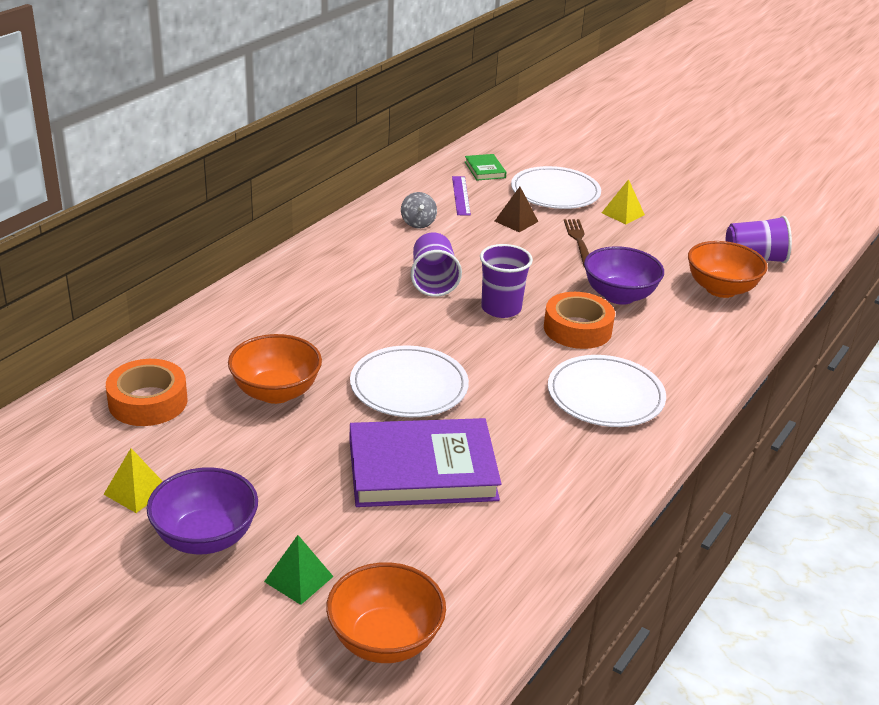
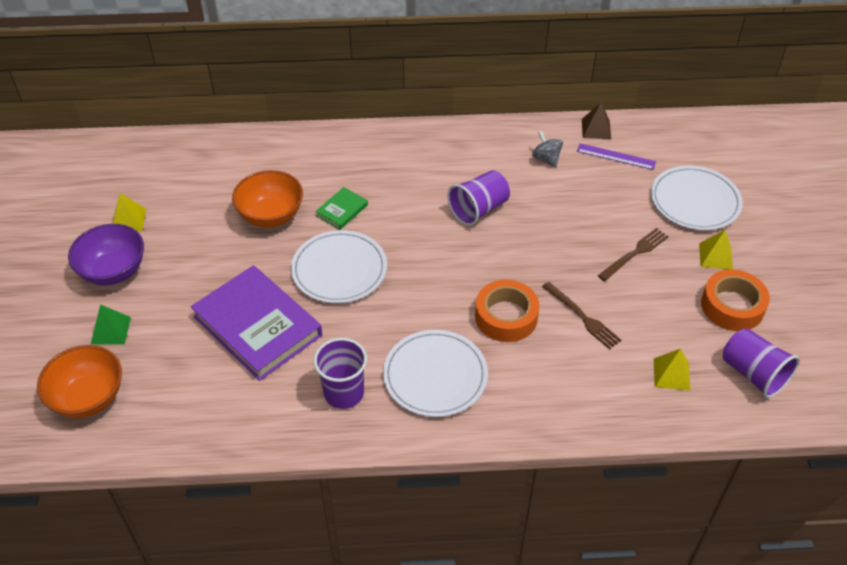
camera: 55 degrees right, 15 degrees up
(148, 402) = (209, 172): orange tape -> orange tape (732, 306)
(418, 223) = (546, 159): grey spinning top -> grey spinning top turned 105 degrees clockwise
(460, 195) = (616, 156): purple ruler -> purple ruler turned 60 degrees clockwise
(485, 170) = (674, 146): green book -> green book (342, 210)
(501, 308) = (484, 262): purple cup -> purple cup (344, 393)
(516, 221) = (618, 204): brown pyramid -> brown pyramid (596, 129)
(619, 296) = (582, 317): purple bowl -> brown fork
(721, 289) = (671, 374): orange bowl -> yellow pyramid

